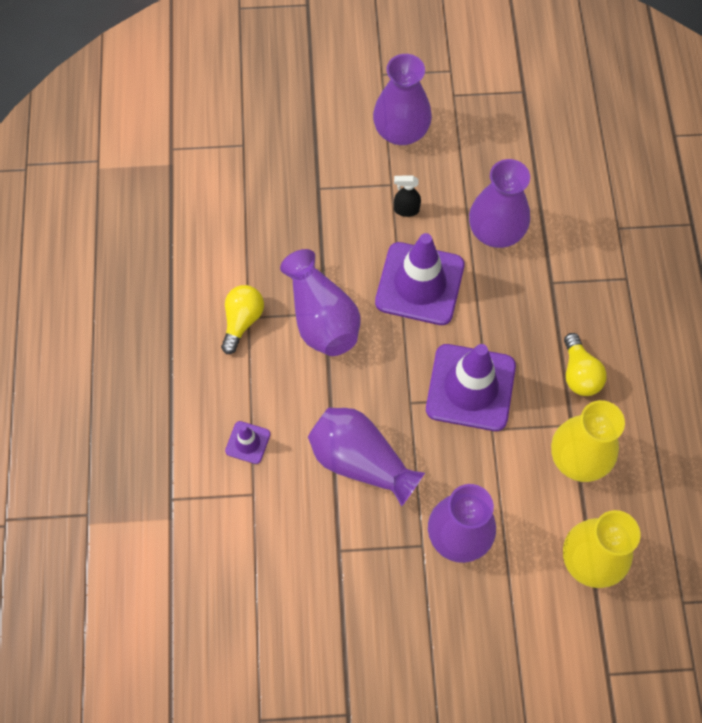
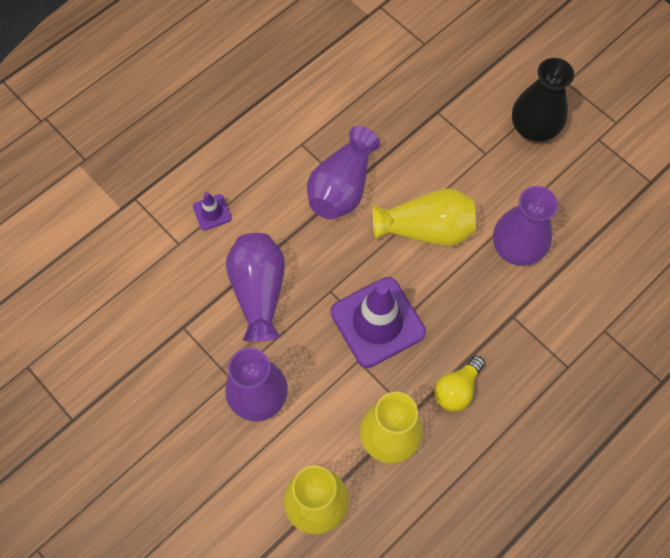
camera: 50 degrees right, 0 degrees up
(242, 321) = (295, 142): yellow light bulb -> none
(401, 131) = (534, 128): purple vase -> black vase
(406, 210) = (475, 177): black spray bottle -> none
(419, 284) = (426, 229): purple traffic cone -> yellow vase

